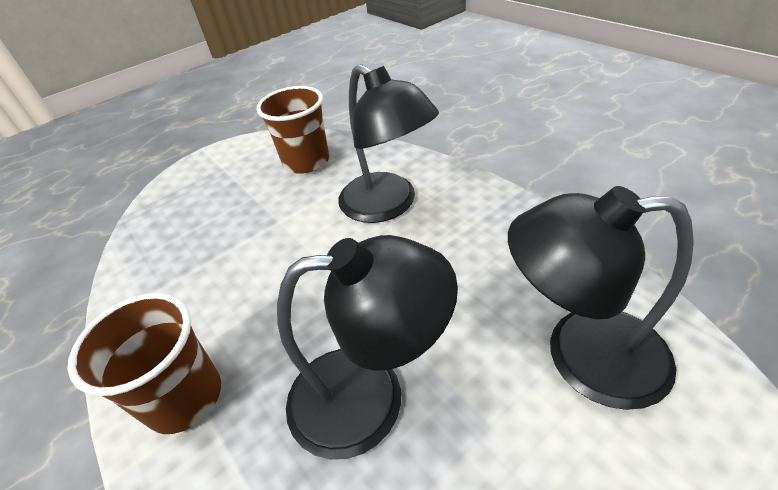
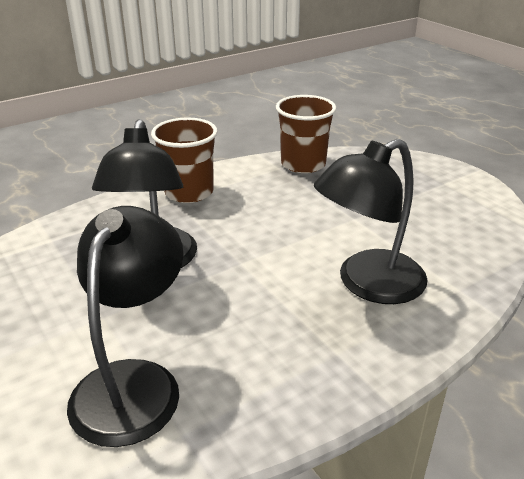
camera: 90 degrees right, 10 degrees down
(306, 162) = (454, 231): brown cup -> brown cup (303, 164)

